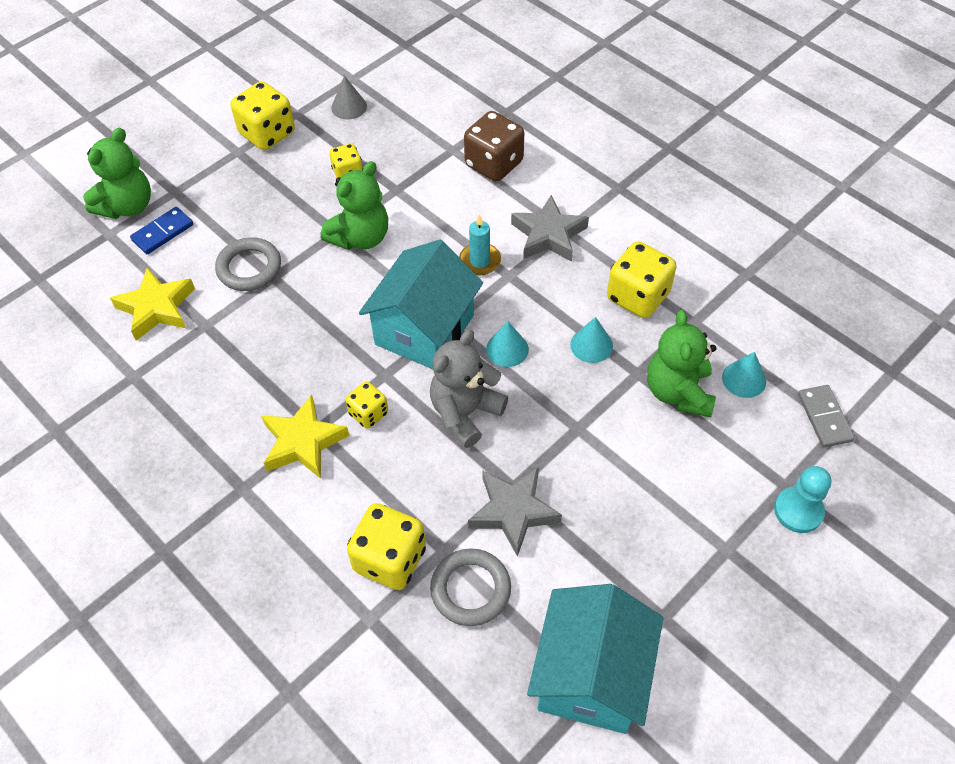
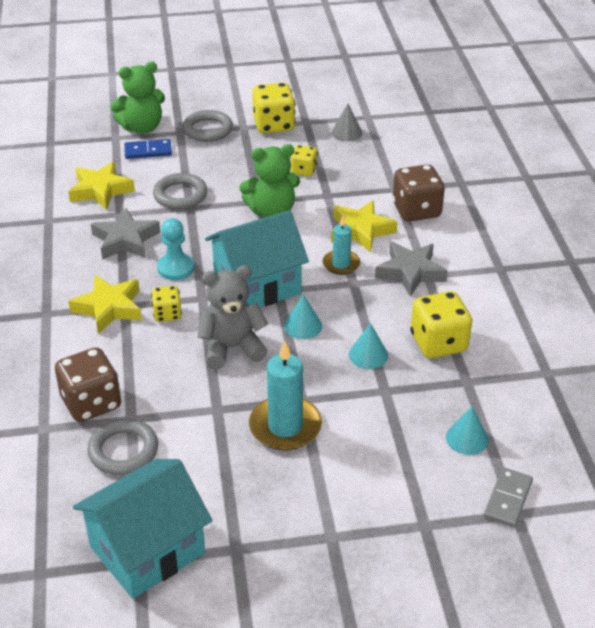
camera: 35 degrees right, 15 degrees down
(203, 173) = (208, 130): none -> grey ring
(390, 559) = (91, 403): yellow dice -> brown dice
(464, 213) = (361, 230): none -> yellow star
(513, 511) = (201, 423): grey star -> grey star (125, 240)
(589, 465) = (285, 426): none -> turquoise candle
(678, 392) = (404, 418): green teddy bear -> none
(798, 511) = (416, 546): turquoise pawn -> turquoise pawn (176, 268)

